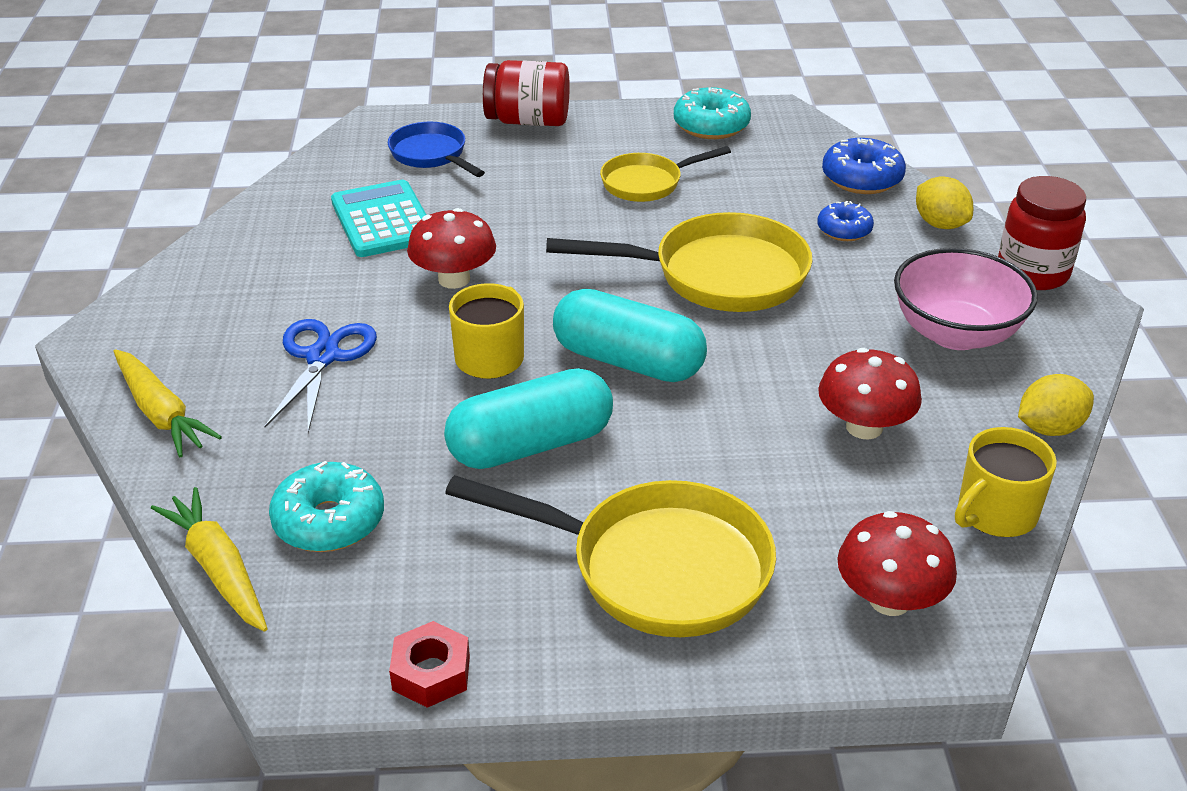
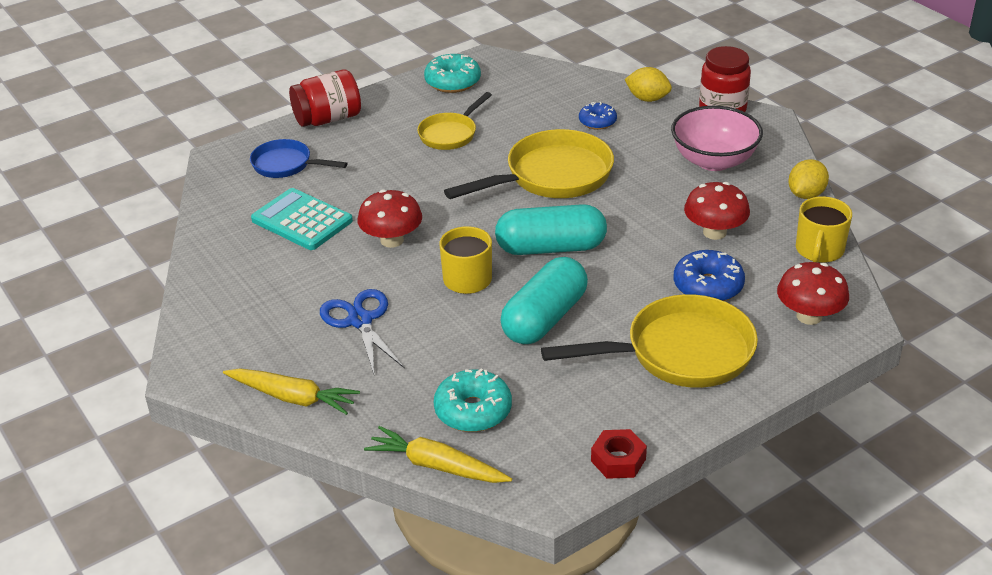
camera: 30 degrees left, 0 degrees up
(862, 179) = (577, 86): blue donut -> blue donut (708, 286)

